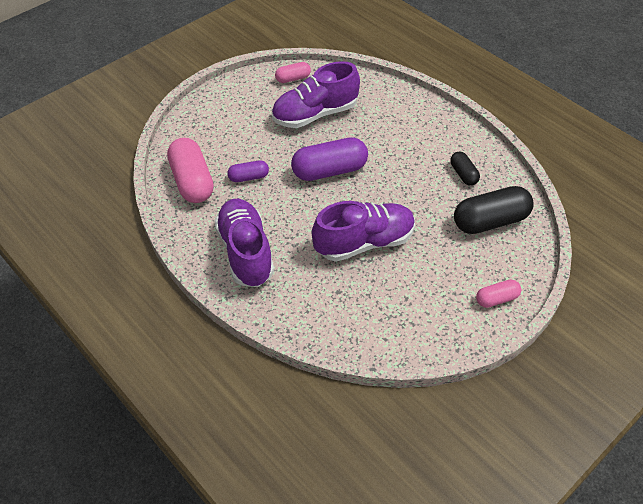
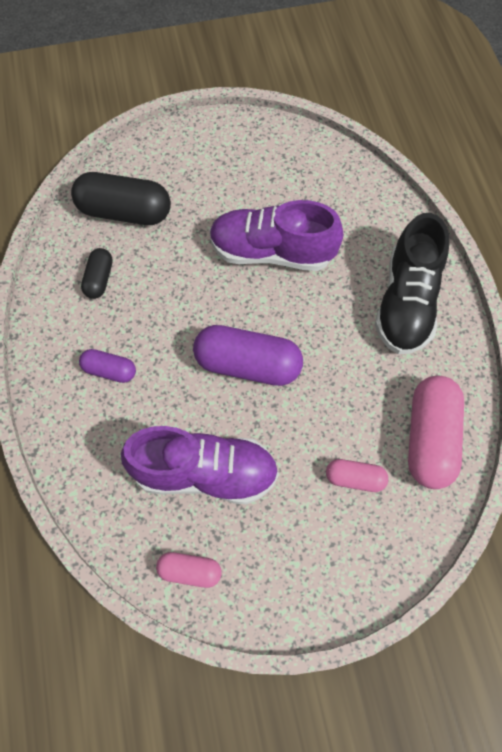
camera: 150 degrees left, 15 degrees up
(245, 252) = (406, 303): purple shoe -> black shoe
(248, 177) = (353, 407): purple capsule -> purple capsule (110, 370)
(496, 299) = (191, 140): pink capsule -> pink capsule (355, 478)

